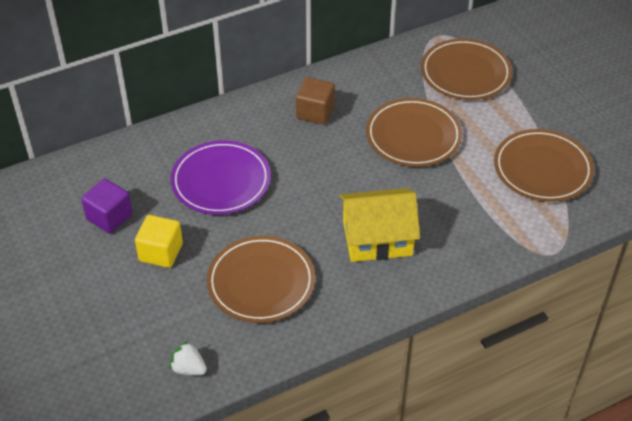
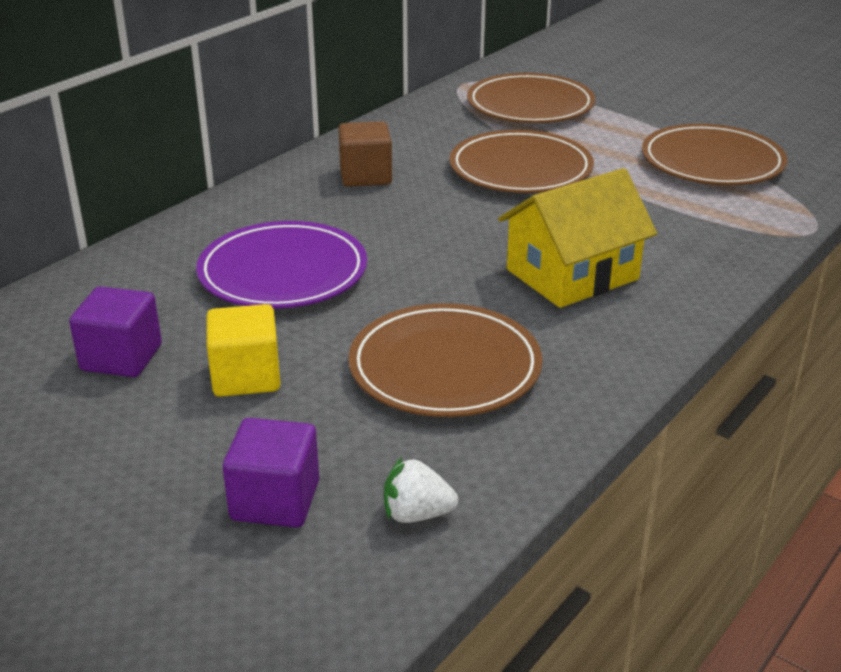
camera: 25 degrees left, 15 degrees down
(132, 336) = (275, 501): none -> purple cube

